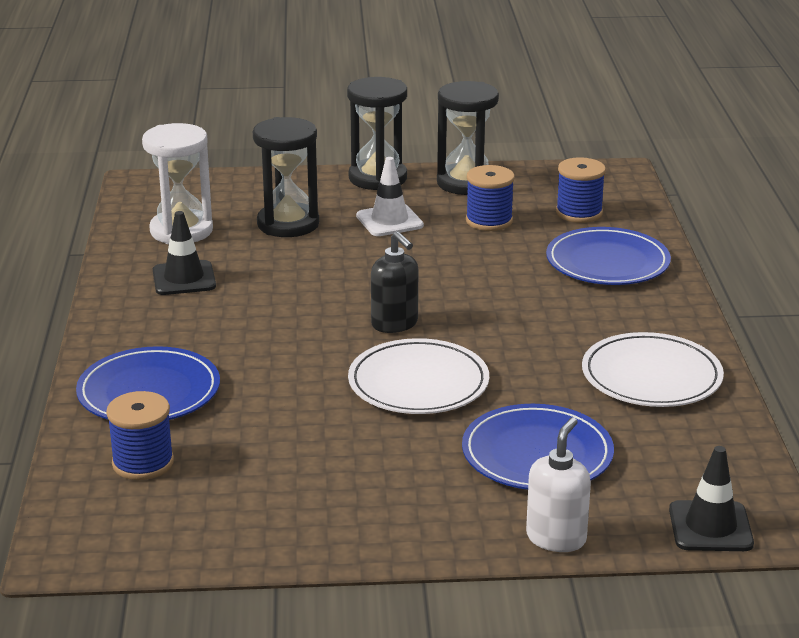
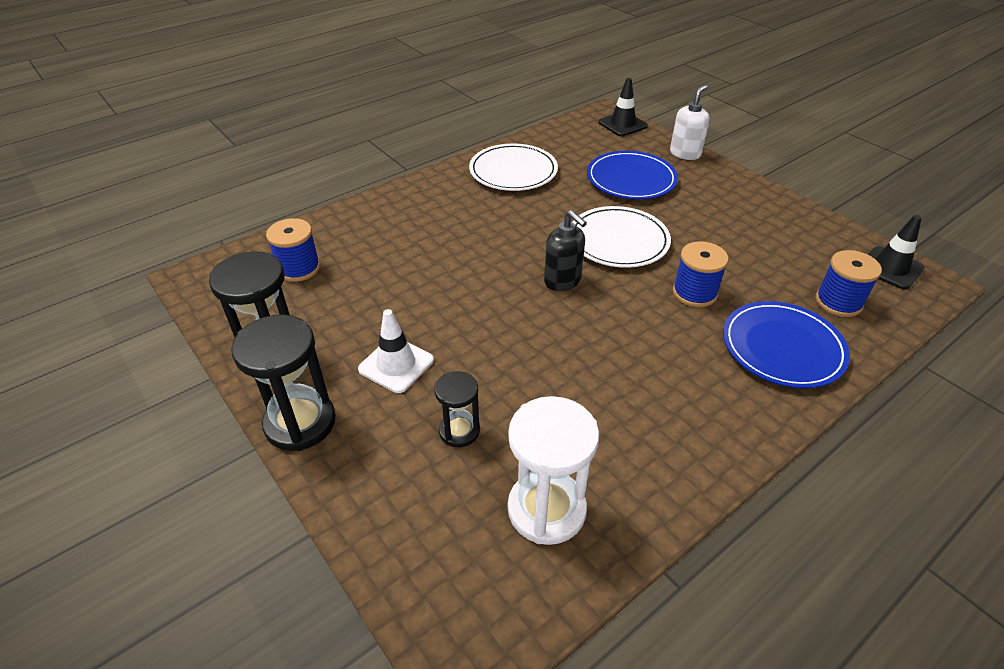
camera: 125 degrees left, 15 degrees up
(184, 278) = (628, 438): black traffic cone -> black traffic cone (890, 268)
(288, 224) = (459, 431): black hourglass -> black hourglass, size x0.57
(395, 324) = (562, 281): black soap dispenser -> black soap dispenser turned 120 degrees clockwise
(489, 221) = (350, 307): blue spool -> blue spool (694, 293)
(556, 538) = (685, 154): white soap dispenser -> white soap dispenser turned 135 degrees clockwise
(607, 262) = (379, 228): blue plate -> none

